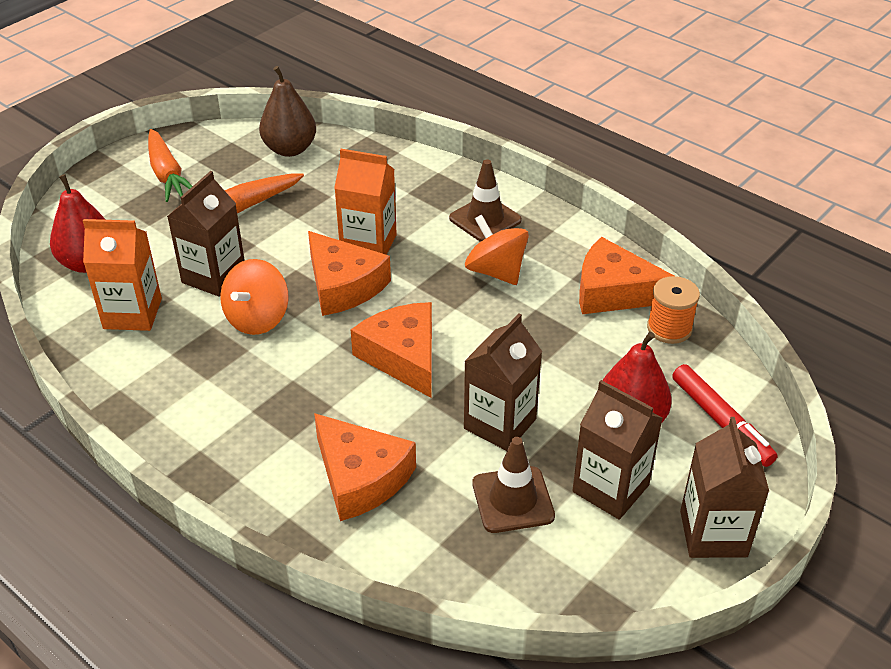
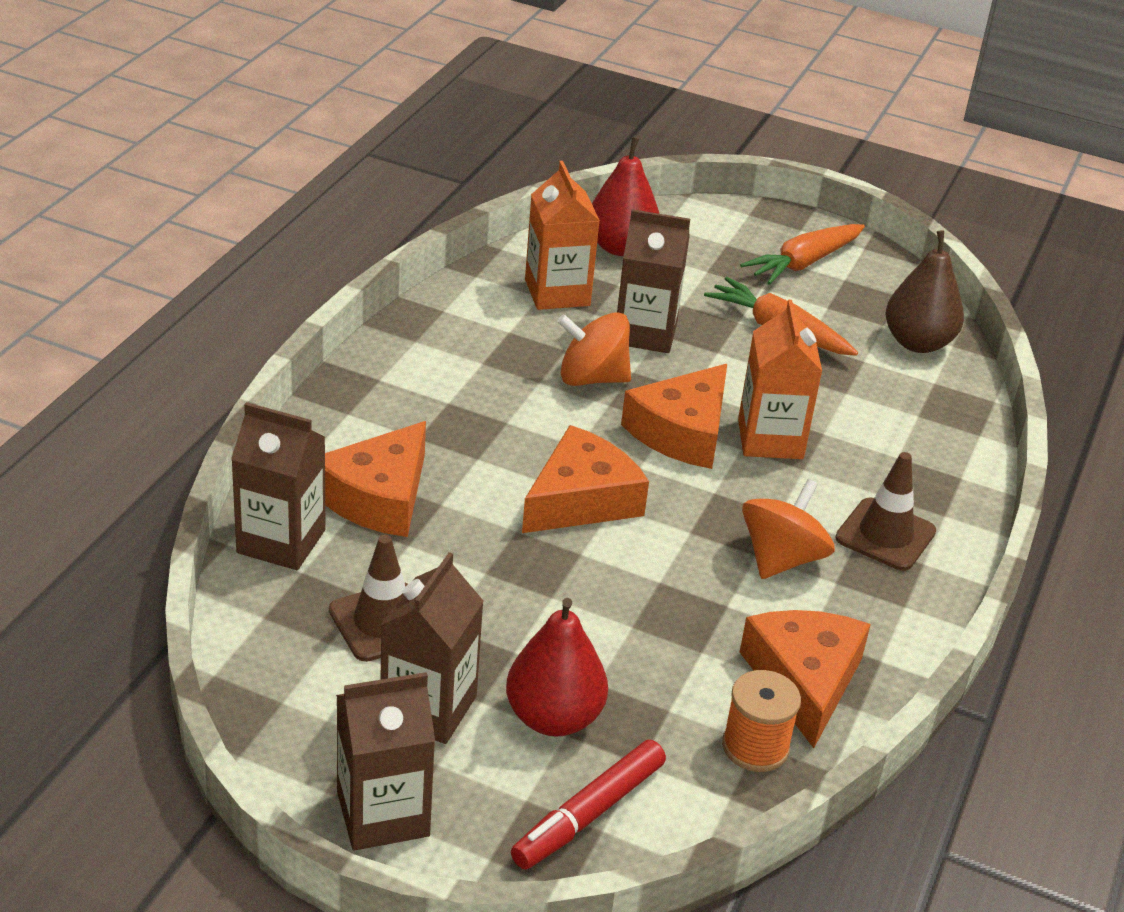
camera: 70 degrees right, 5 degrees down
(500, 424) = (501, 597): brown carton -> brown carton (281, 541)

